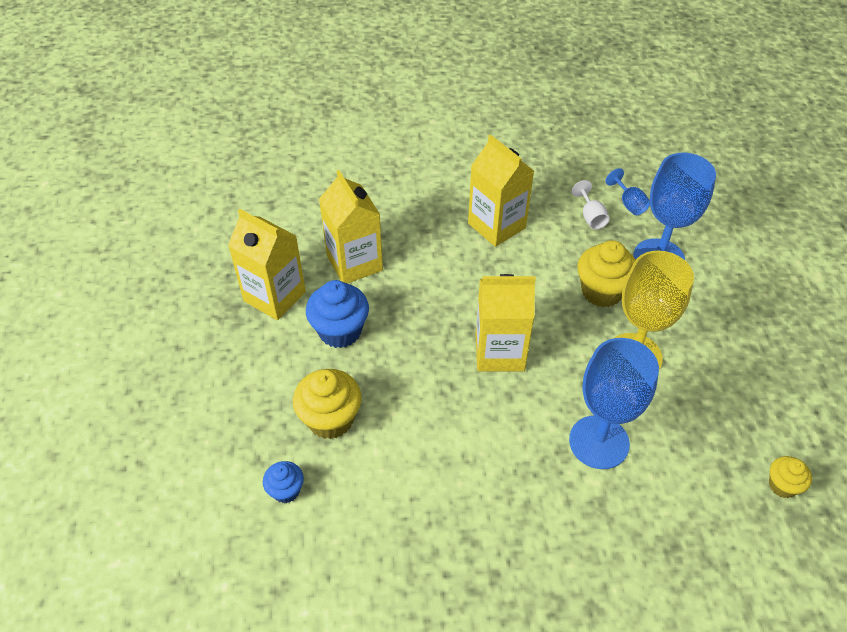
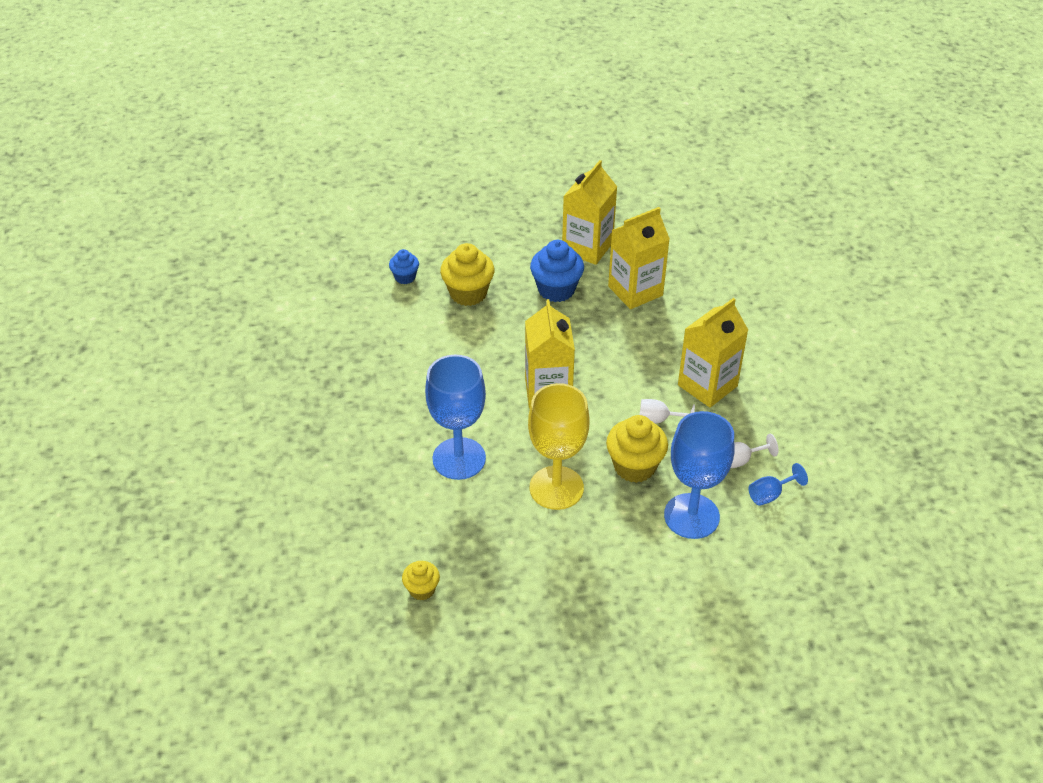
camera: 85 degrees right, 5 degrees down
(541, 266) = (658, 420): none -> white goblet

